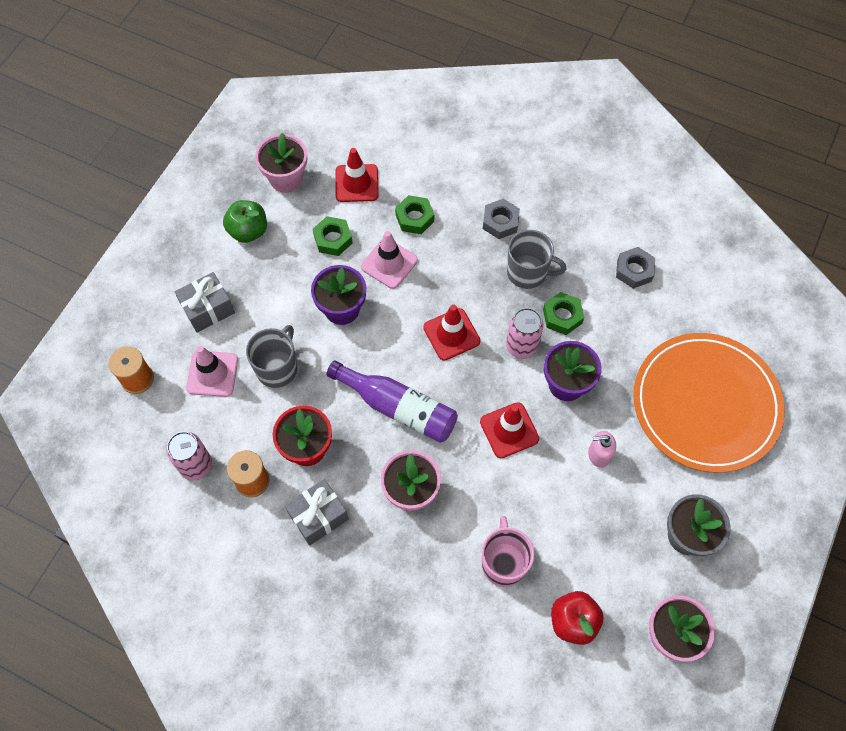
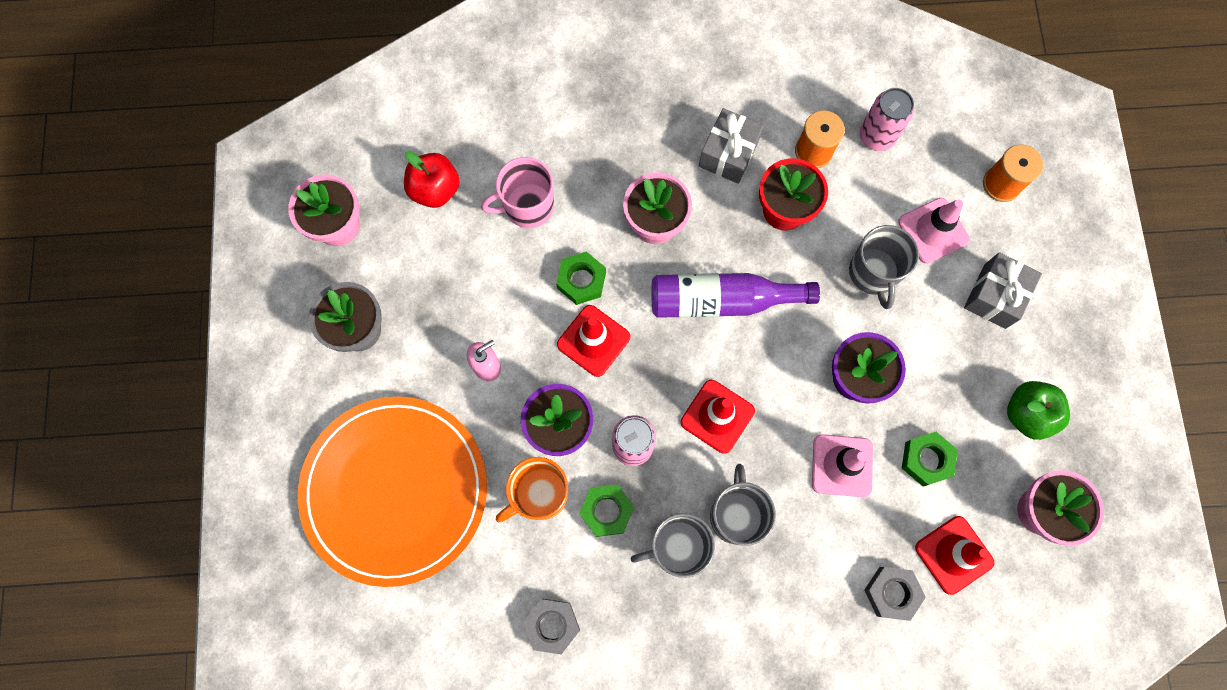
camera: 150 degrees right, 10 degrees up
(414, 218) = (853, 546): green nut -> green nut (581, 280)
(477, 271) = (736, 515): none -> grey mug
(500, 222) = (748, 601): grey nut -> grey nut (892, 593)
(503, 563) = (527, 206): pink mug -> pink mug turned 105 degrees clockwise
(603, 349) = (540, 494): none -> orange mug

